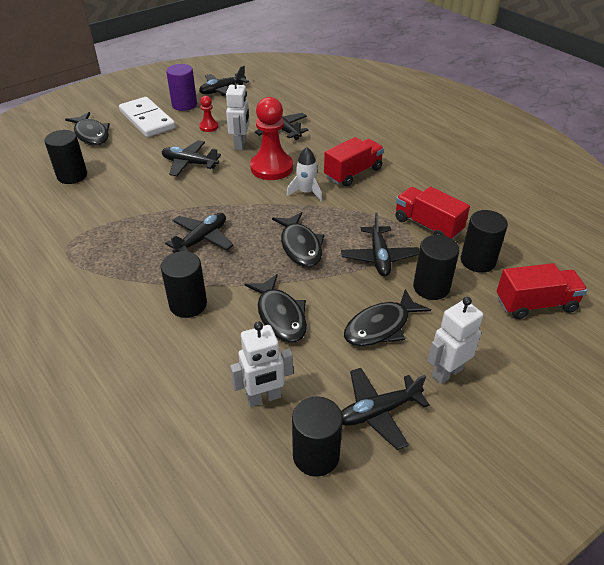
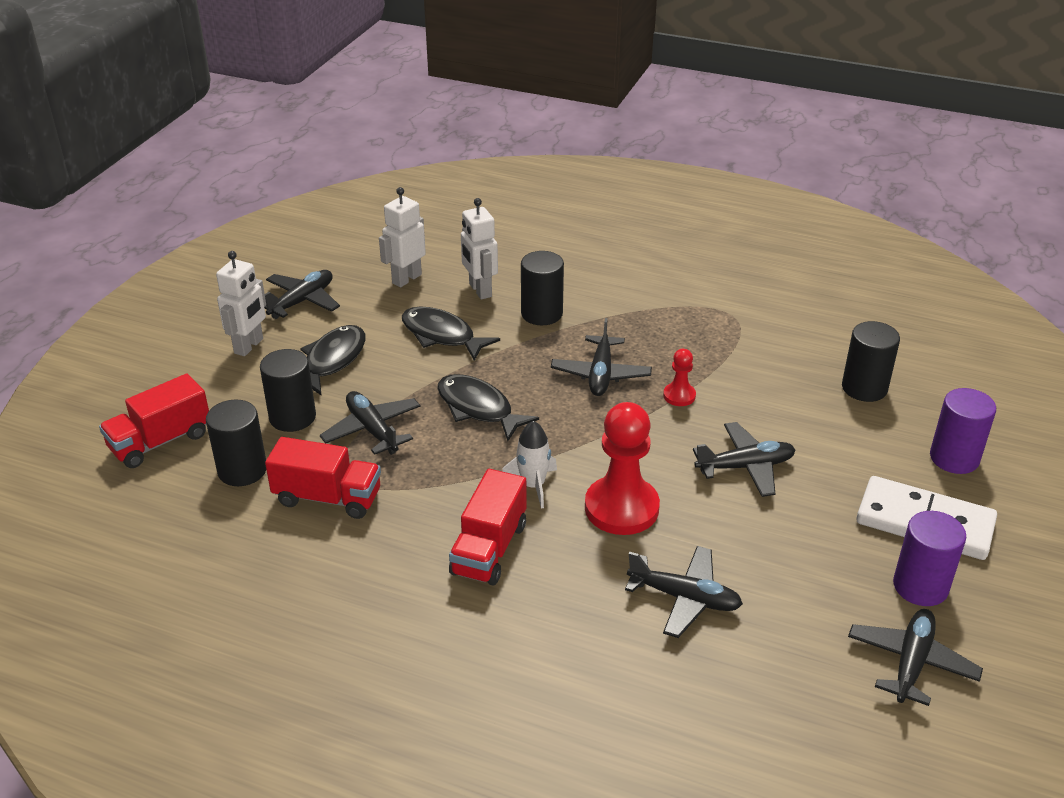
camera: 150 degrees right, 5 degrees down
(91, 134) = (954, 458): black fish -> purple cylinder
(209, 127) = (810, 550): red pawn -> red pawn (679, 396)
(240, 144) = (716, 534): white robot -> white robot (480, 290)
(316, 455) = (339, 264): black cylinder -> none

